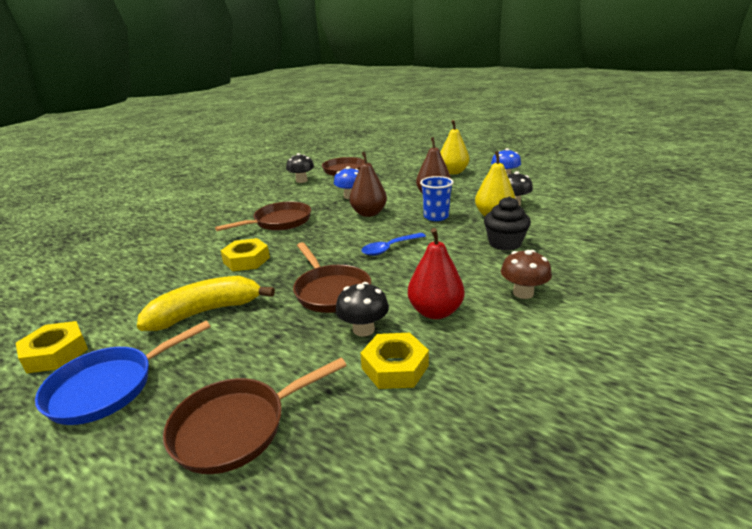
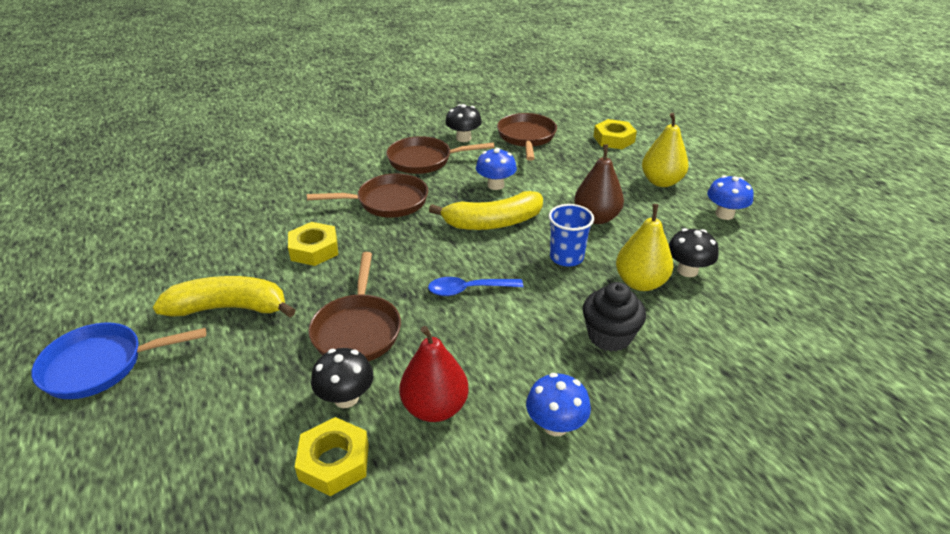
camera: 25 degrees right, 10 degrees up
(55, 353) = (90, 306): yellow nut -> yellow nut (613, 139)
(237, 427) = (157, 461): brown pan -> brown pan (424, 160)
(369, 213) = (493, 222): brown pear -> yellow banana
(523, 293) = (555, 425): brown mushroom -> blue mushroom

